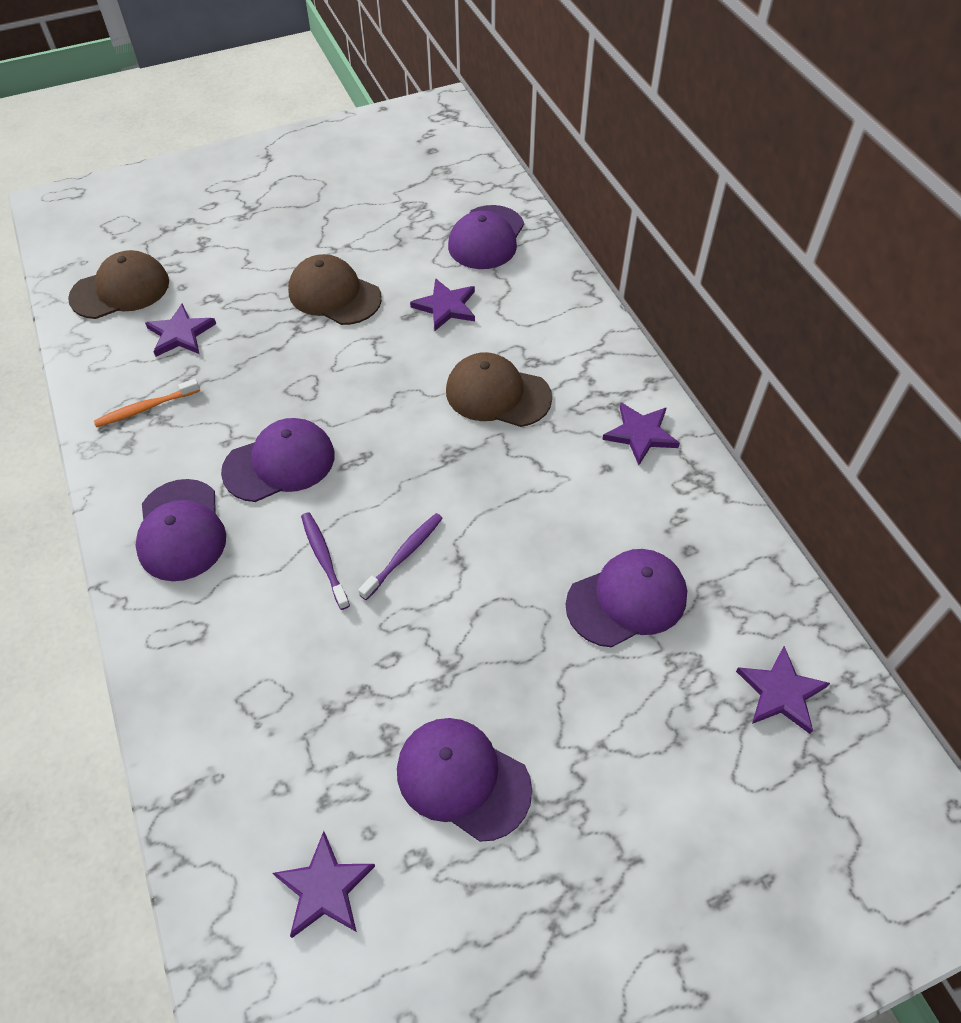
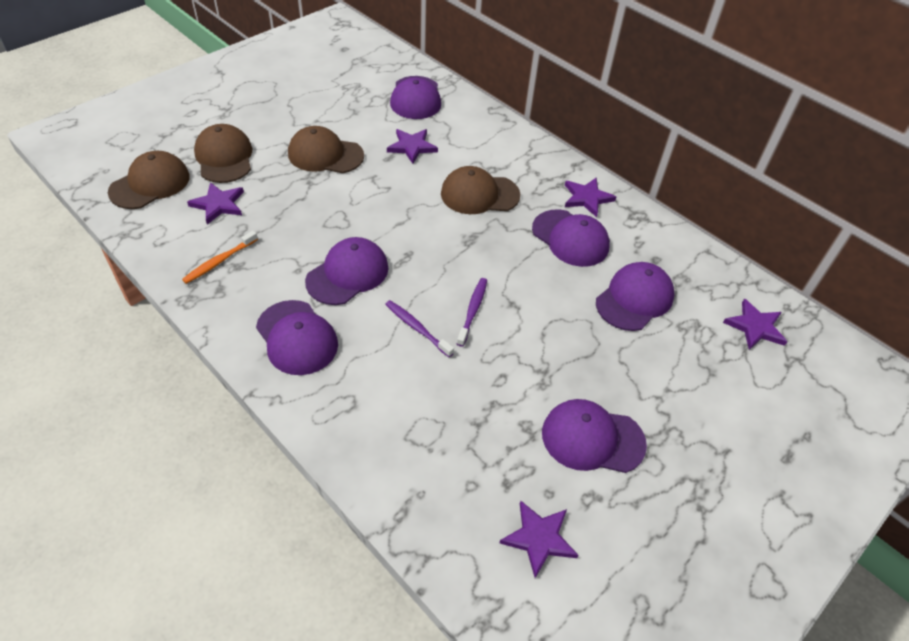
camera: 25 degrees left, 5 degrees down
(217, 273) = (224, 157): none -> brown cap
(585, 487) = (570, 238): none -> purple cap

